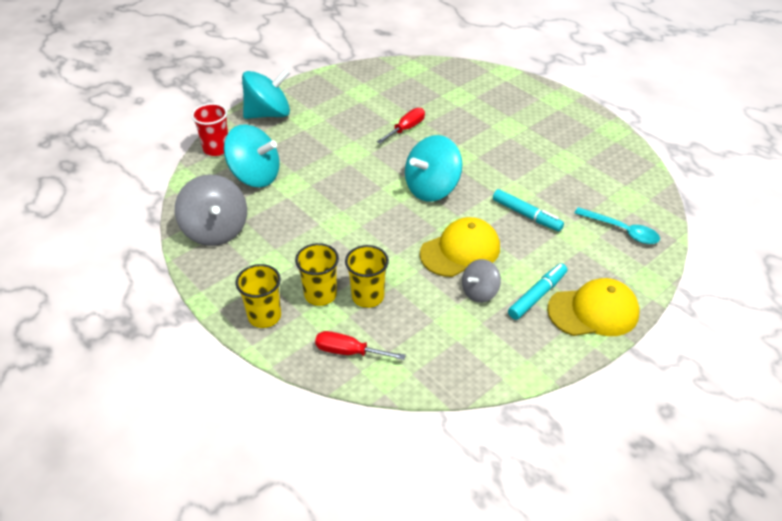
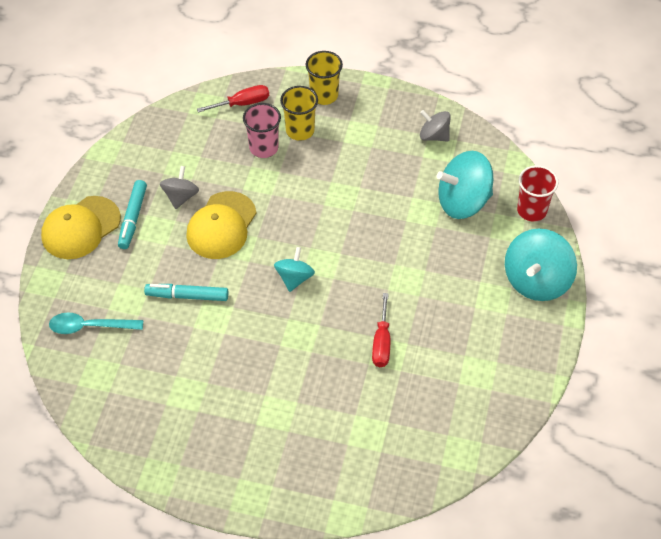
camera: 145 degrees right, 10 degrees up
(216, 230) = (434, 136): grey spinning top -> grey spinning top, size x0.57
(368, 296) = (263, 148): yellow cup -> pink cup
(432, 188) = (294, 278): turquoise spinning top -> turquoise spinning top, size x0.57

